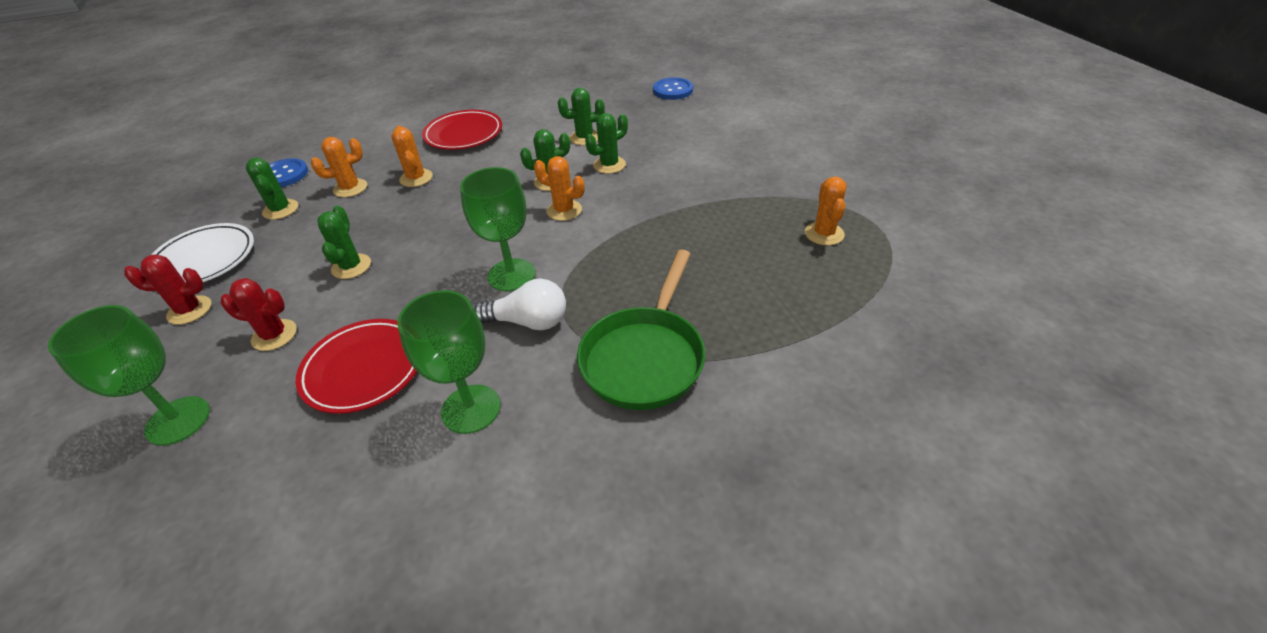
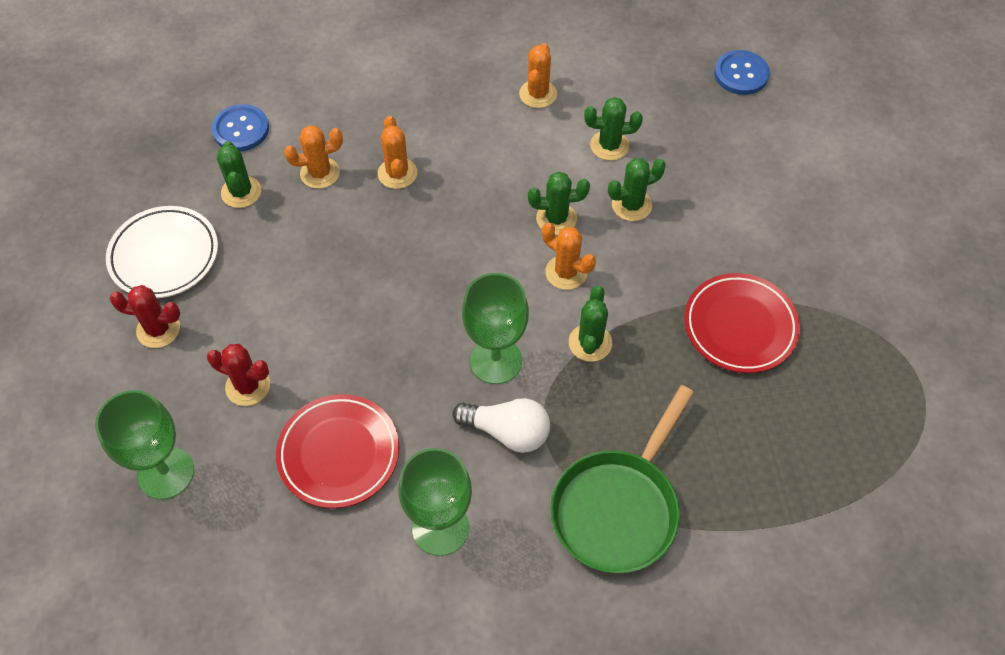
camera: 10 degrees right, 15 degrees up
(351, 266) = (323, 305): green cactus -> green cactus (590, 343)
(464, 134) = (459, 103): red plate -> red plate (740, 326)
(824, 234) = (856, 383): orange cactus -> orange cactus (538, 94)

